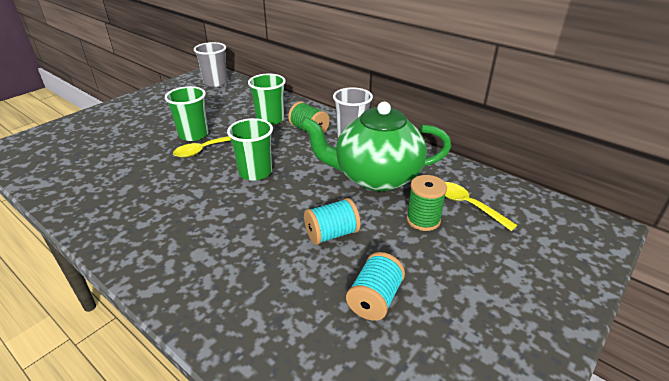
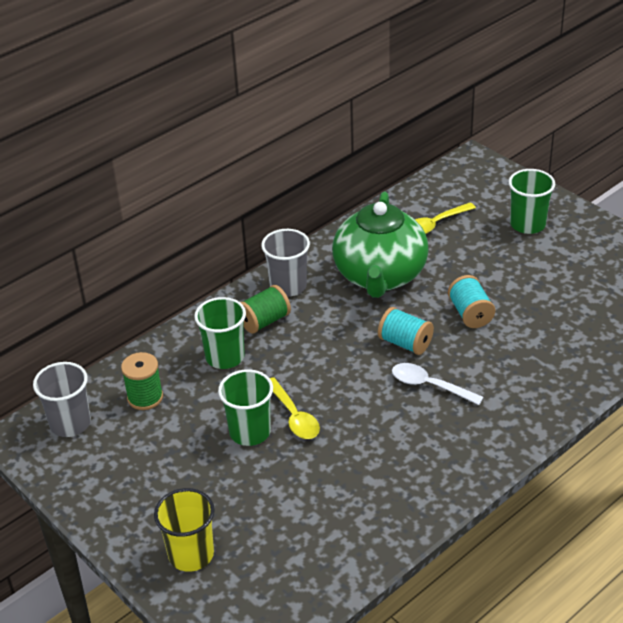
camera: 80 degrees left, 5 degrees up
(93, 125) = (191, 554): none -> yellow cup
(229, 212) = (429, 385): none -> white spoon
(255, 172) = (356, 368): green cup -> green cup (527, 224)
(375, 299) = (550, 295): turquoise spool -> turquoise spool (405, 343)
(423, 220) = (454, 255): green spool -> green spool (145, 397)

